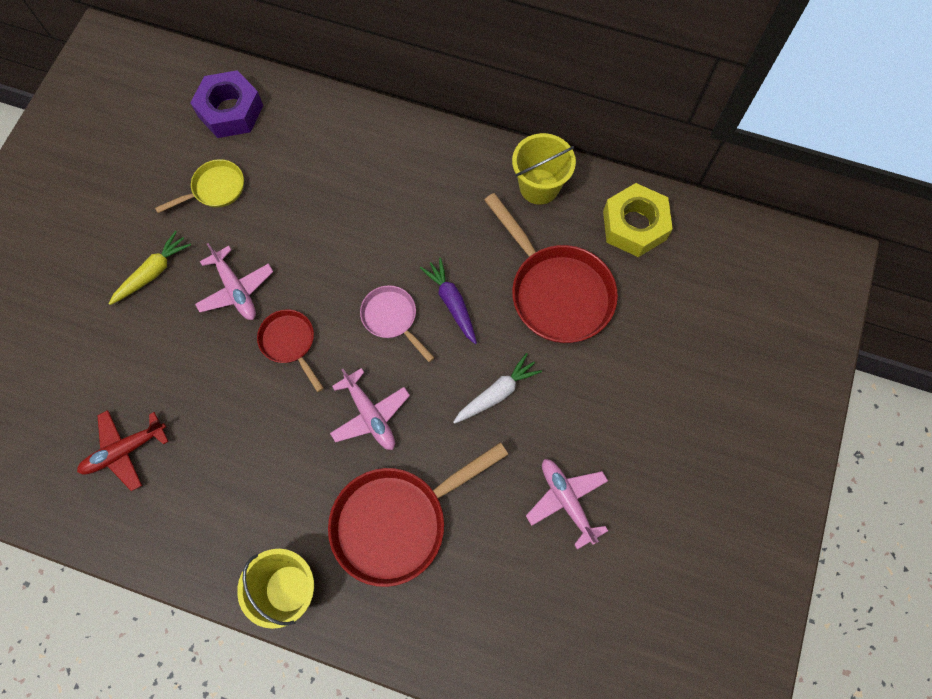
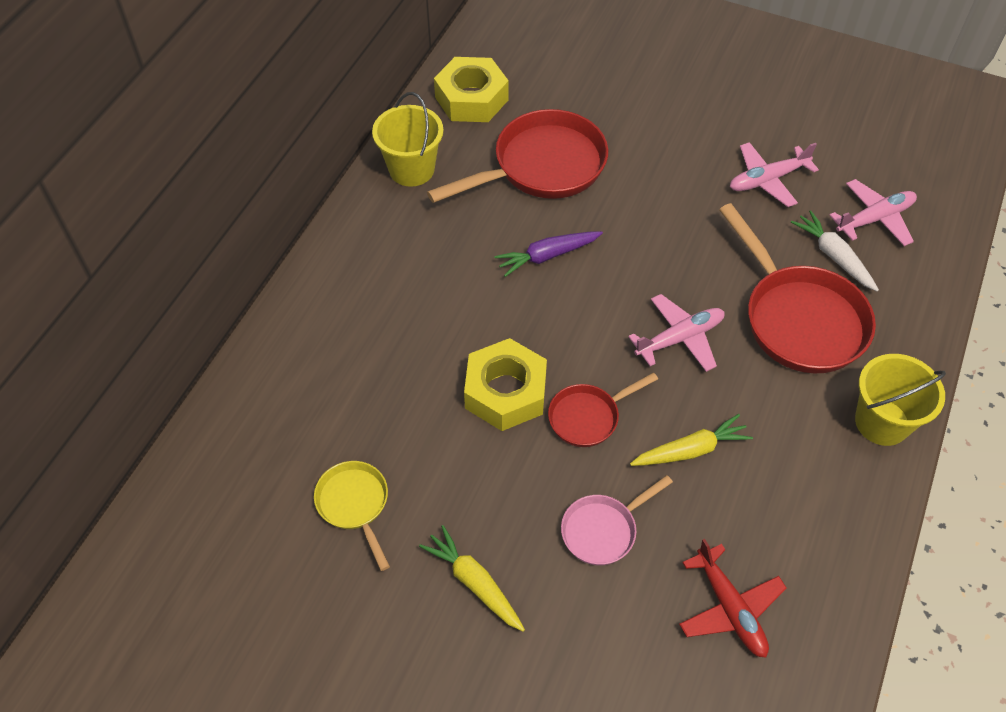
camera: 85 degrees left, 15 degrees down
(230, 111) = (230, 486): purple nut -> none
(236, 290) = (511, 477): pink plane -> pink plane (875, 219)
(260, 423) = (690, 450): none -> yellow carrot
(312, 280) = (505, 392): none -> yellow nut
(392, 318) = (562, 312): pink pan -> pink pan (603, 530)
(496, 393) = (655, 225): white carrot -> white carrot (834, 256)

